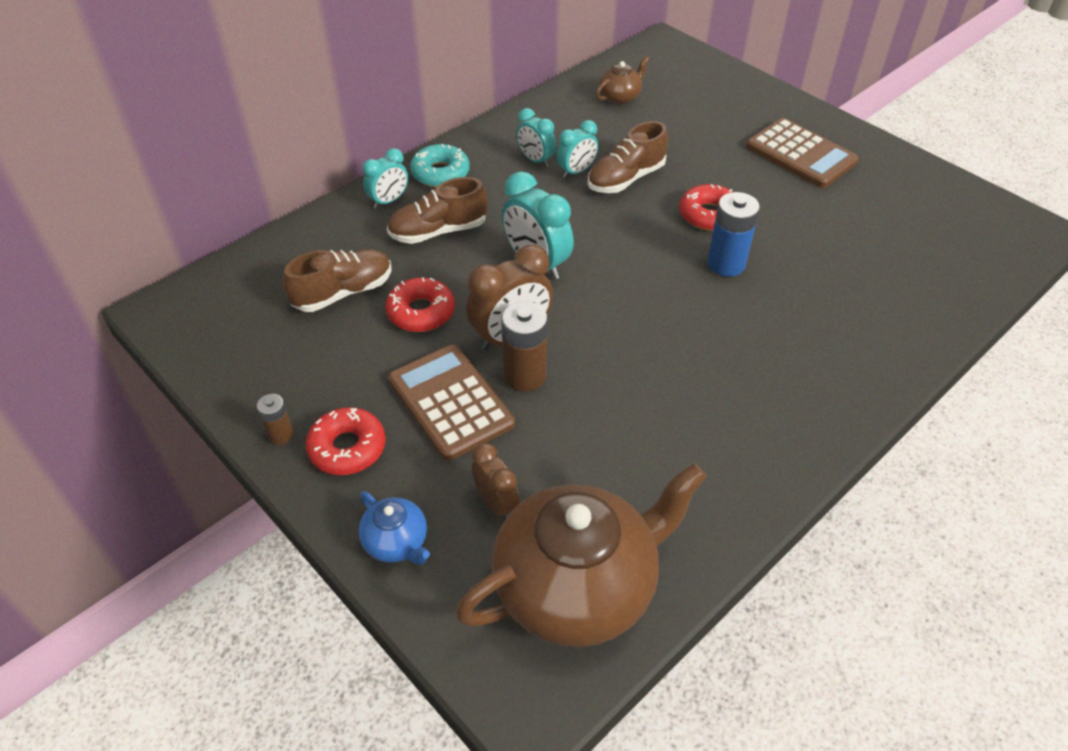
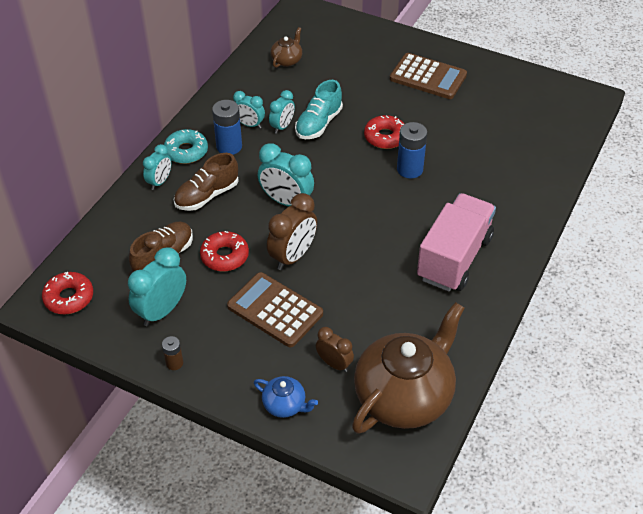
camera: 20 degrees left, 0 degrees up
(303, 360) = (162, 311): none -> turquoise clock
(347, 448) = (223, 358): red donut -> red donut (69, 298)
(496, 180) = (229, 146): none -> blue battery
(525, 375) = (314, 279): brown battery -> none
(626, 179) = (318, 124): brown shoe -> turquoise shoe
(741, 400) = (454, 258): none -> pink truck

